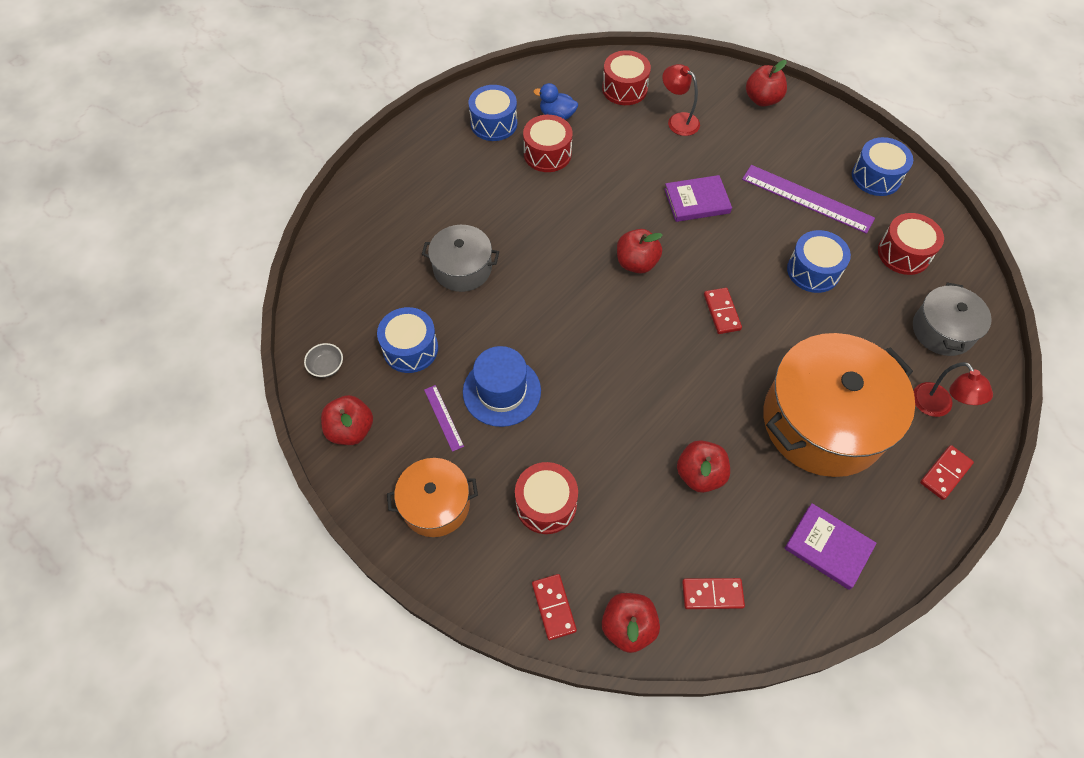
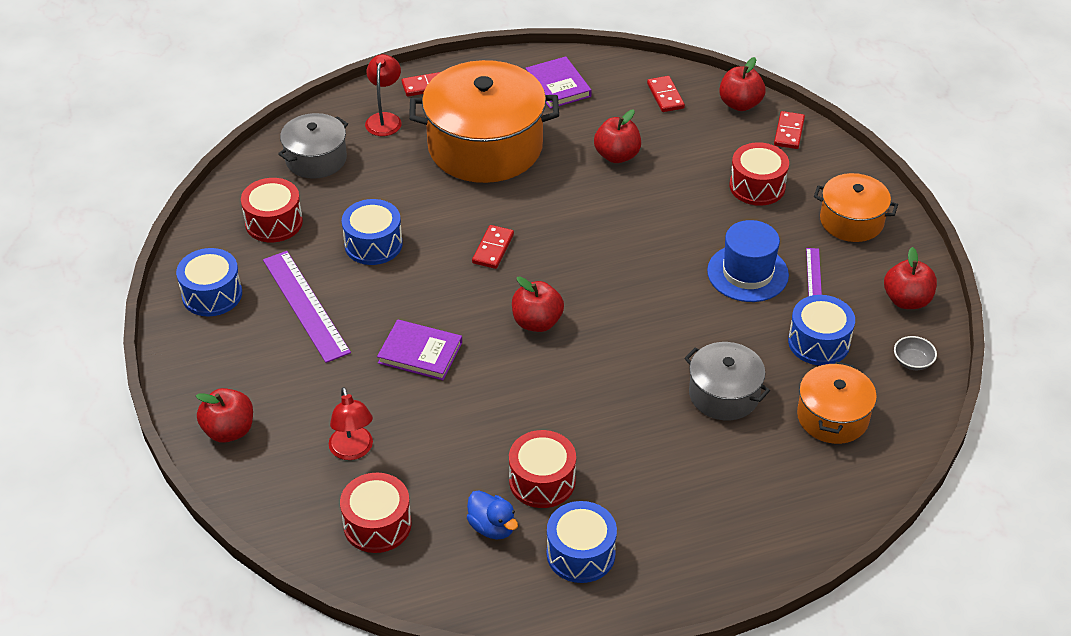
camera: 150 degrees left, 15 degrees down
(373, 287) = (832, 417): none -> orange pot
(712, 594) = (665, 96): red domino -> red domino turned 45 degrees clockwise

